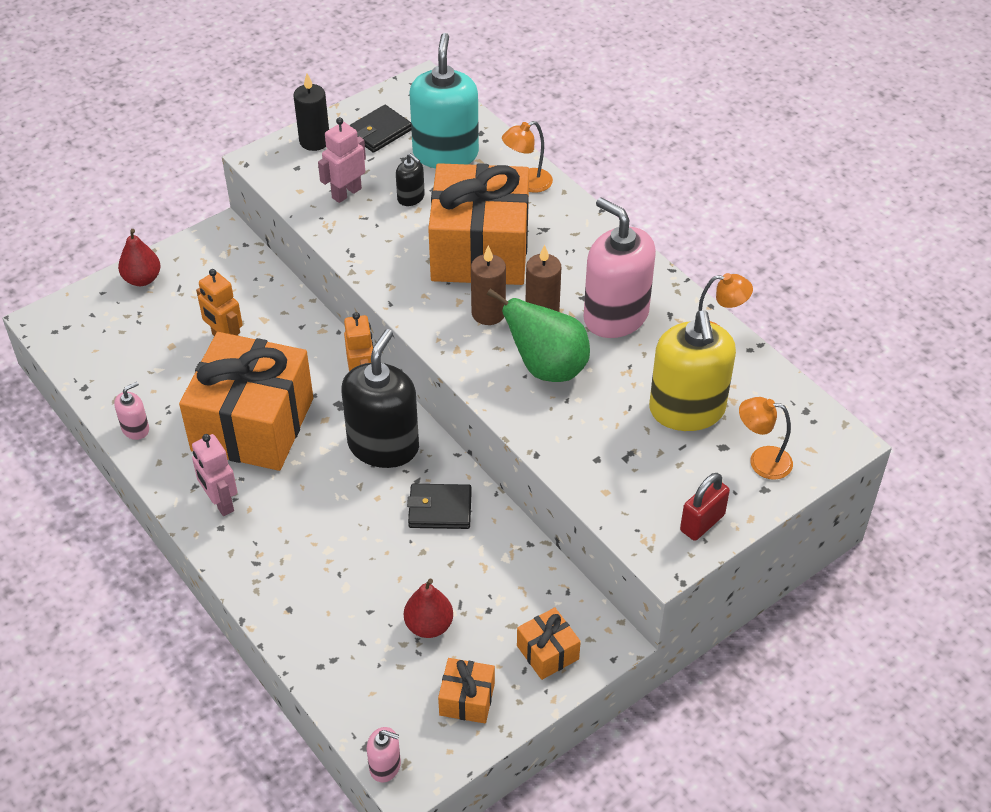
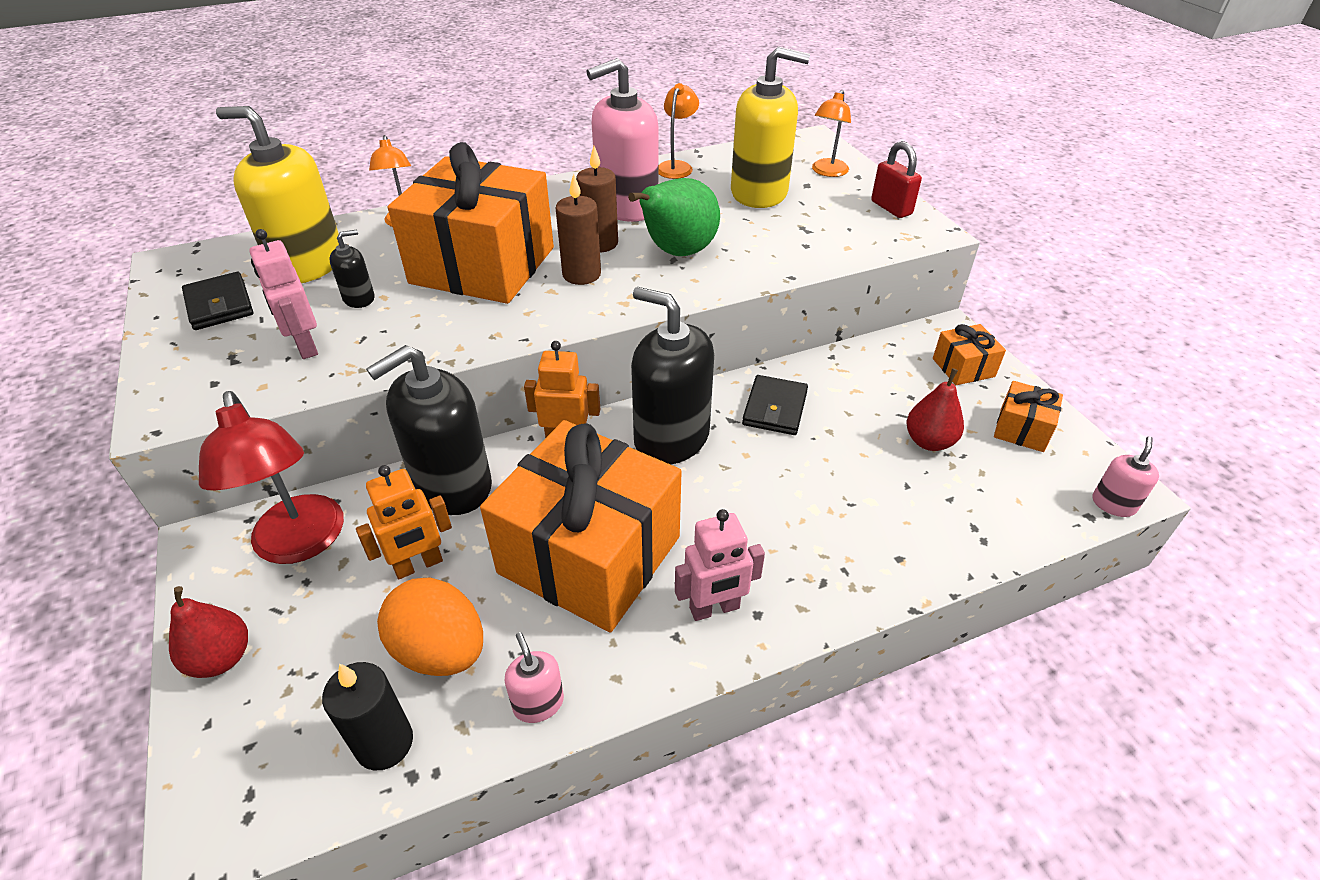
camera: 75 degrees left, 5 degrees down
(163, 372) = (440, 650): none -> orange egg
(230, 277) = (301, 544): none -> red lamp
(299, 332) = (452, 485): none -> black soap dispenser
(314, 141) = (178, 360): black candle -> black candle (384, 743)
(445, 153) = (308, 264): turquoise soap dispenser -> yellow soap dispenser

